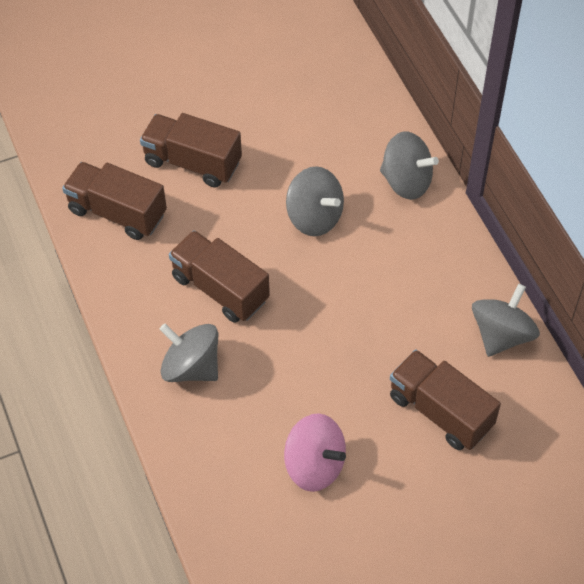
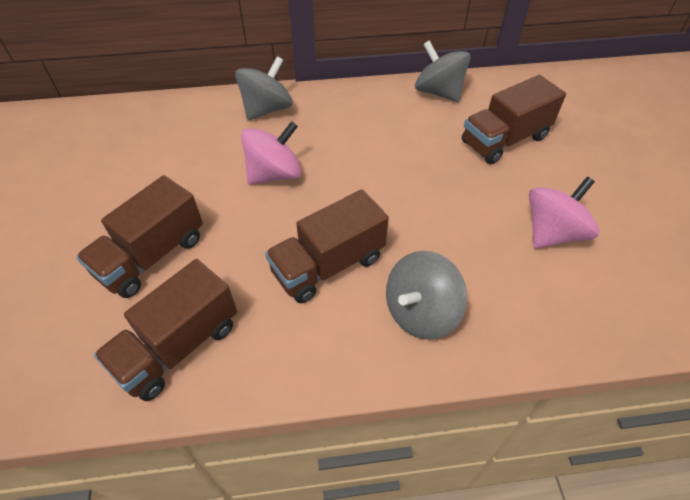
camera: 75 degrees left, 5 degrees down
(314, 217) = (274, 174): grey spinning top -> pink spinning top

